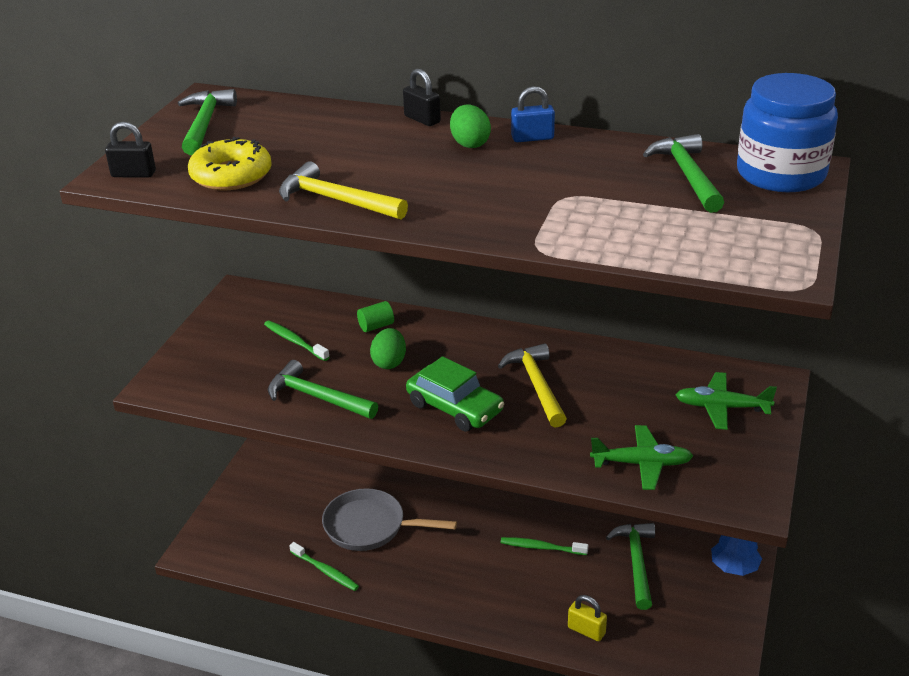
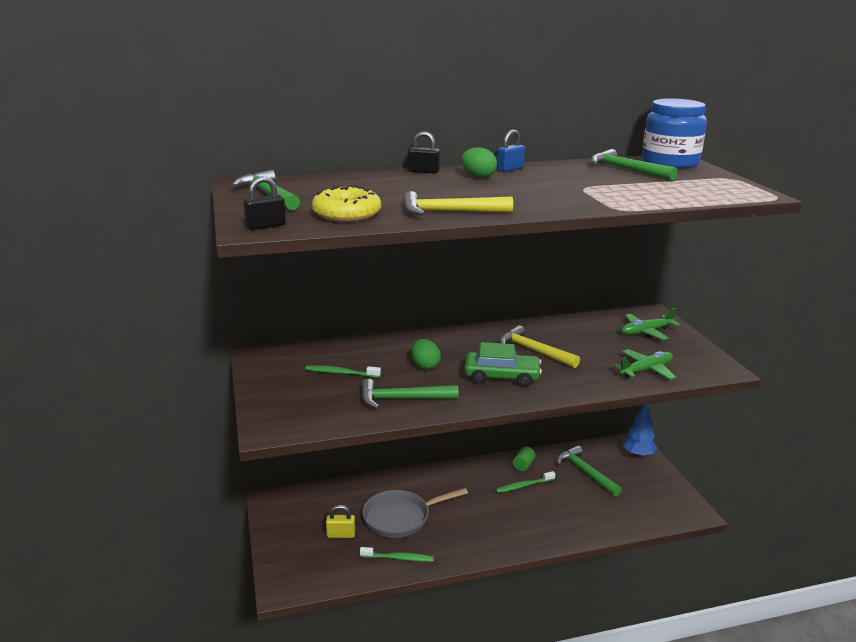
camera: 35 degrees left, 10 degrees down
(376, 326) = (388, 349): green cylinder -> green cylinder (523, 465)
(586, 630) = (599, 521): yellow padlock -> yellow padlock (341, 534)

